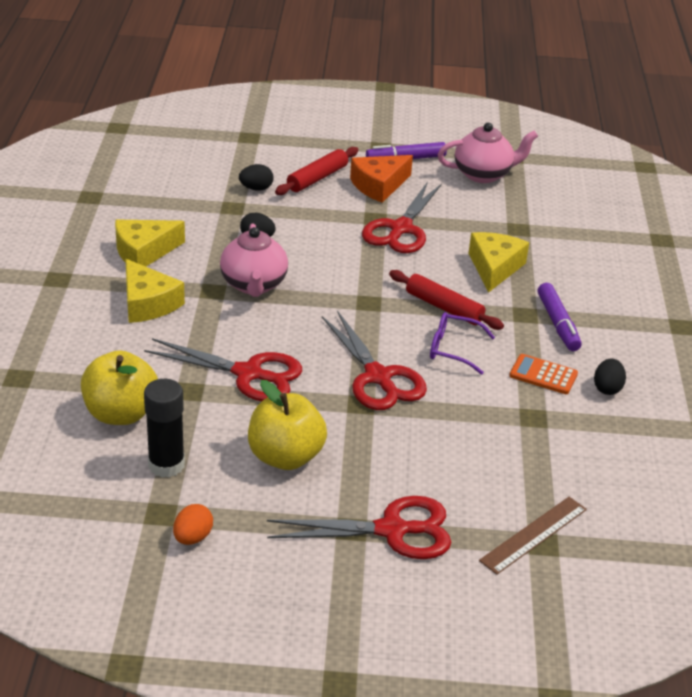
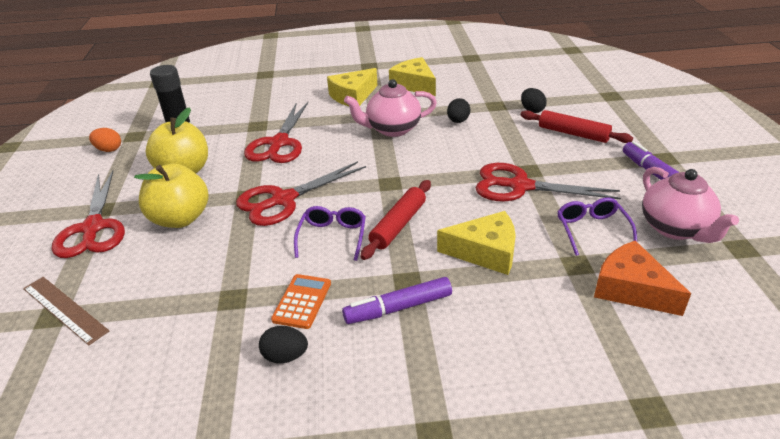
camera: 85 degrees right, 0 degrees up
(121, 413) = (232, 108): yellow apple -> yellow apple (180, 219)
(379, 185) = (589, 165): orange cheese -> orange cheese (631, 289)
(476, 210) = (591, 230): none -> purple glasses

